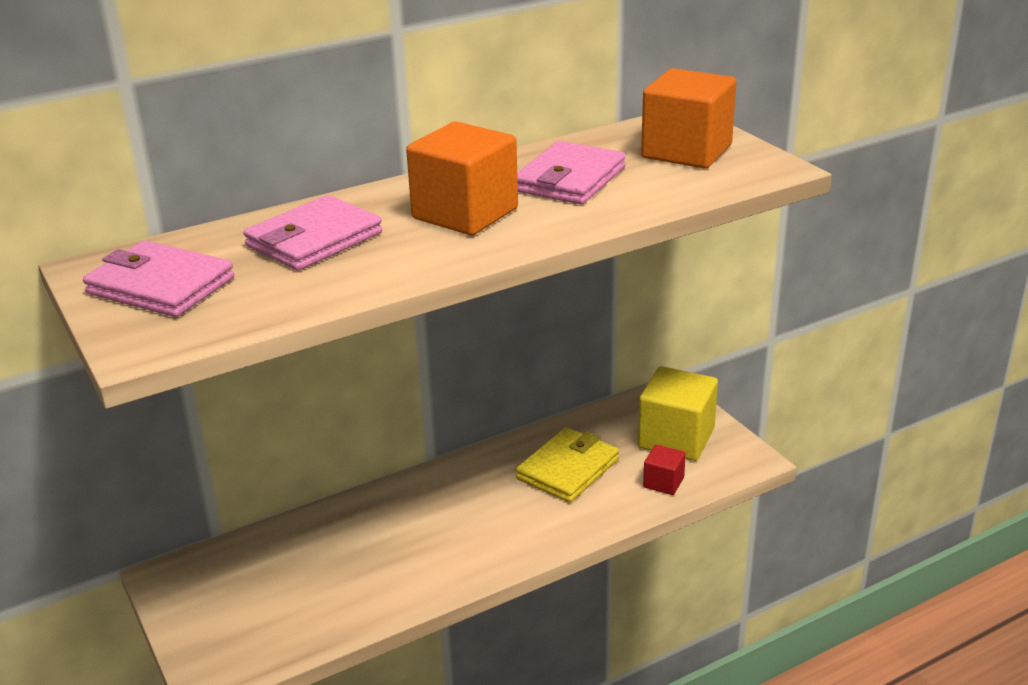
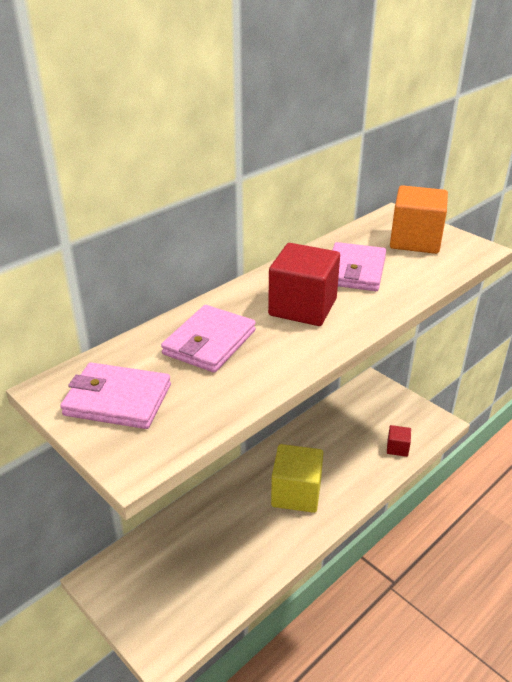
camera: 15 degrees left, 5 degrees up
(465, 213) = (302, 307): orange cube -> red cube
(567, 469) = (334, 447): yellow wallet -> none
(676, 438) = (391, 414): yellow cube -> yellow cube (296, 493)

